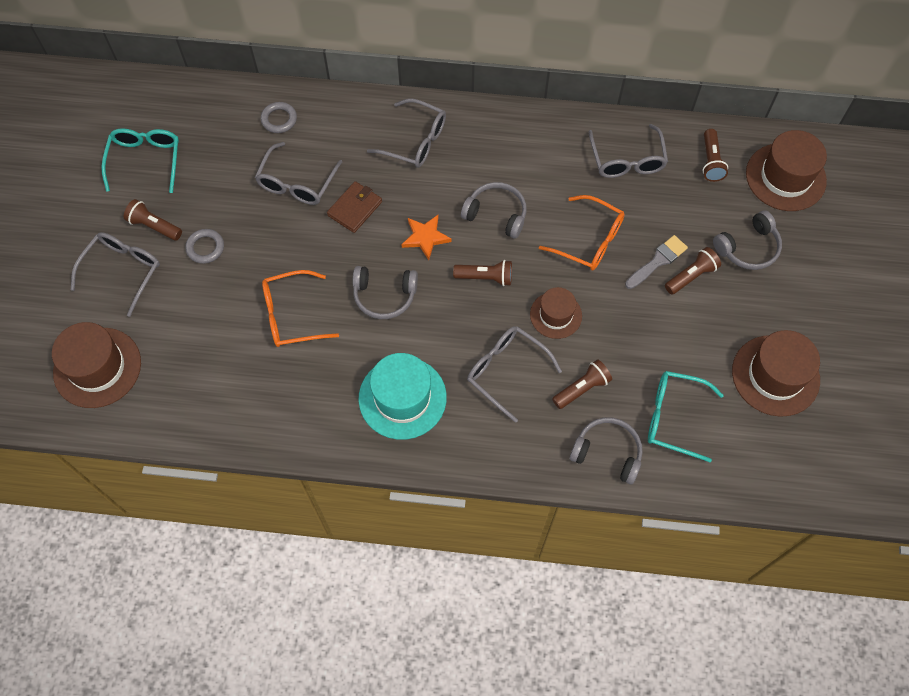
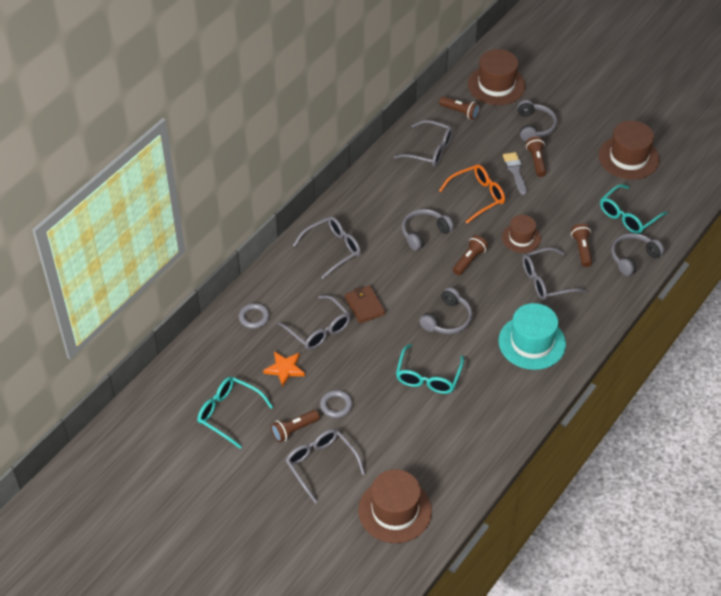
camera: 60 degrees left, 15 degrees down
(291, 315) = (428, 377): orange glasses -> turquoise glasses
(425, 237) = (416, 278): orange star -> orange star (285, 369)

